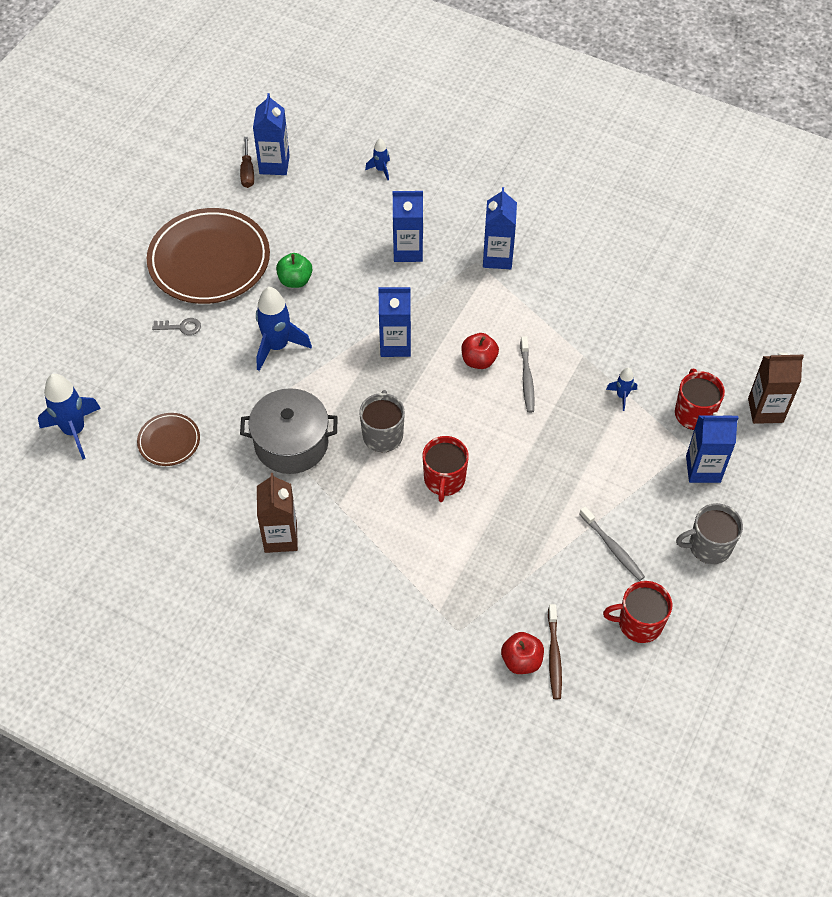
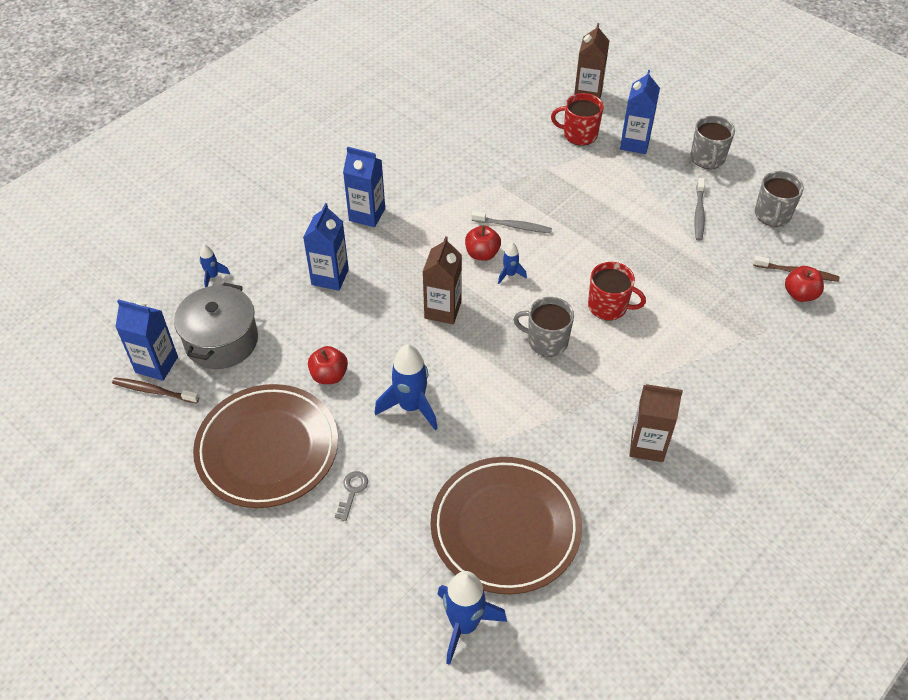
camera: 75 degrees left, 5 degrees down
(169, 441) = (505, 527): brown plate -> brown plate, size x2.13
(247, 172) = (154, 391): brown screwdriver -> brown toothbrush
(291, 443) = (537, 416): grey pot -> grey pot (221, 341)
(295, 280) = (329, 375): green apple -> red apple
(395, 345) = (442, 310): blue carton -> brown carton
(612, 547) = (699, 213): grey toothbrush -> grey toothbrush turned 120 degrees clockwise
(622, 396) = (550, 171): blue rocket -> blue rocket (510, 274)
(639, 623) = (772, 215): red mug -> grey mug

